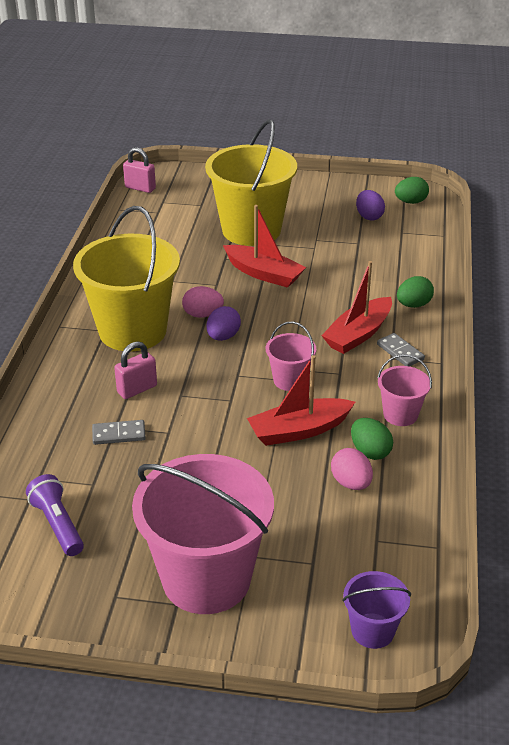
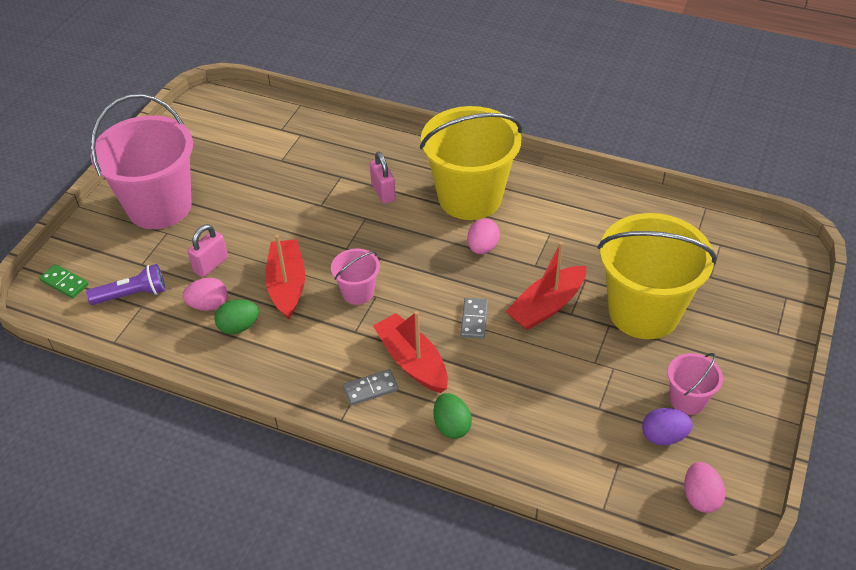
camera: 105 degrees right, 10 degrees up
(58, 524) = (249, 141): purple flashlight -> purple flashlight (132, 295)
(119, 434) = (330, 177): grey domino -> grey domino (474, 319)
(140, 188) = (755, 229): pink padlock -> pink padlock (211, 265)
(223, 337) = (441, 257): purple egg -> none
(372, 631) = (64, 283): purple bucket -> green domino
(400, 414) = (276, 362): pink bucket -> pink bucket (687, 400)
(410, 202) = (700, 497): green egg -> pink egg

